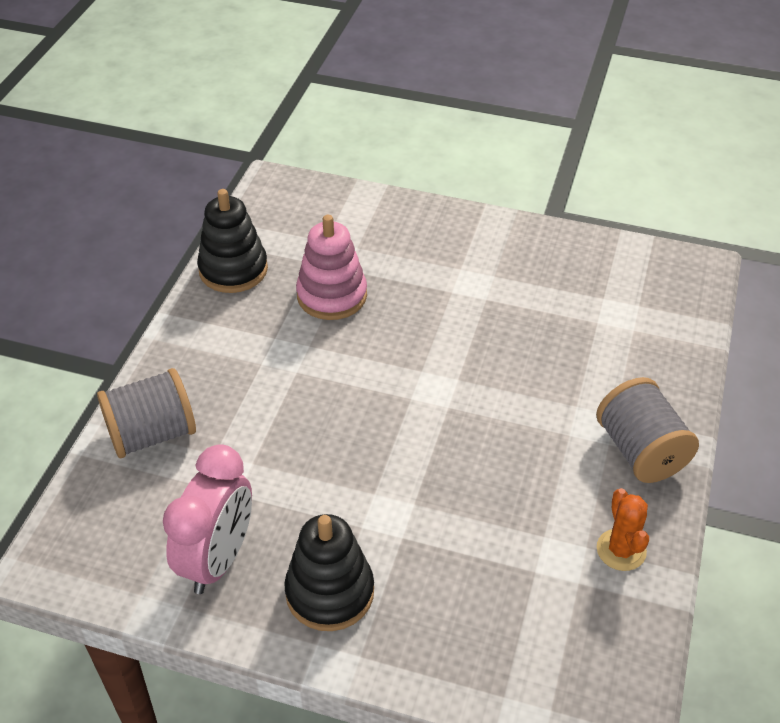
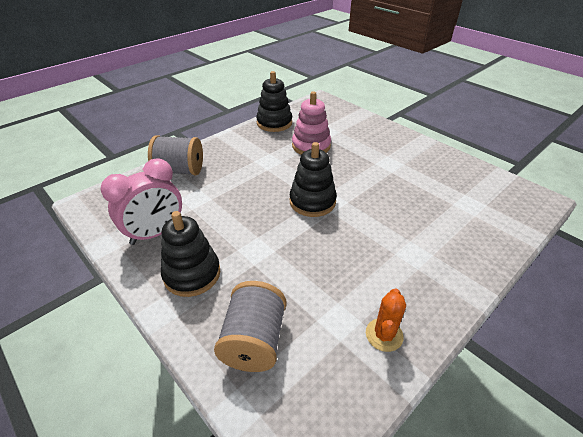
camera: 30 degrees right, 5 degrees down
(409, 401) = (312, 202): none -> black stacking toy
(640, 451) = (437, 281): grey spool -> grey spool (254, 340)

